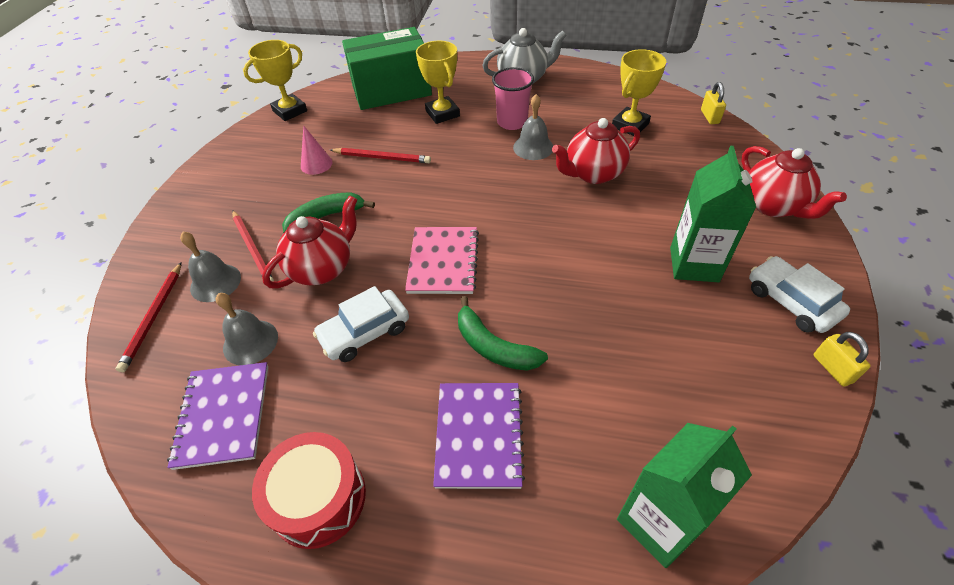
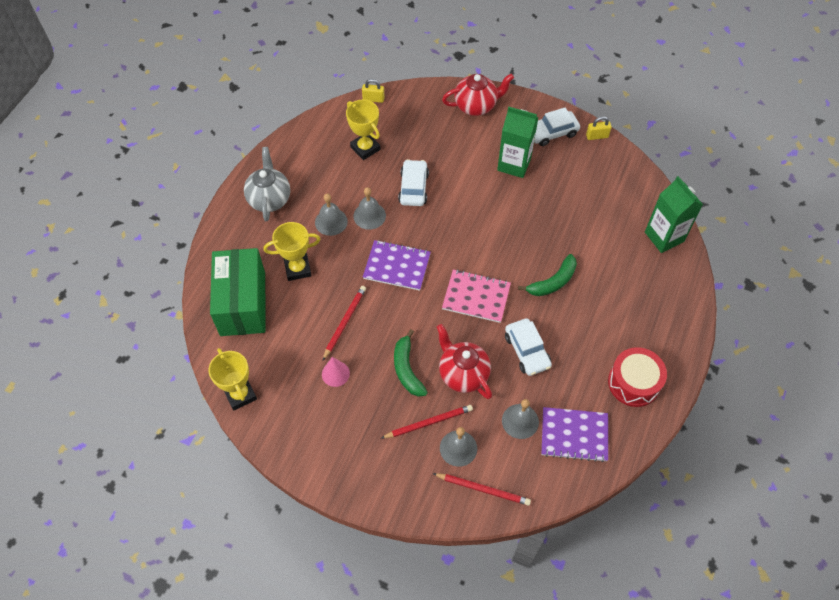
camera: 80 degrees left, 10 degrees up
(478, 435) = (609, 301): purple notebook -> purple notebook (397, 266)
(512, 122) = (331, 221): pink cup -> grey bell
(593, 173) = (413, 188): red teapot -> white car

